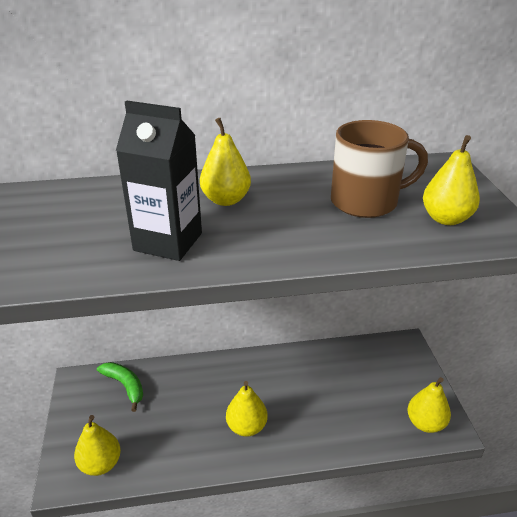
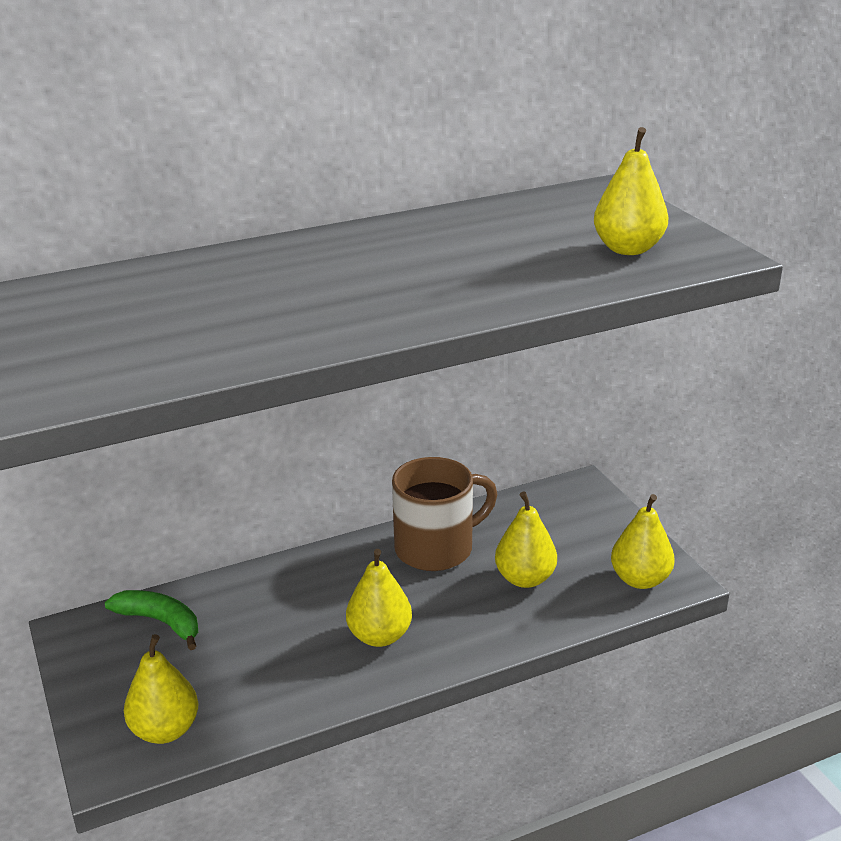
camera: 15 degrees left, 5 degrees down
(168, 242) = (264, 322): black carton -> none
(226, 200) = (318, 266): yellow pear -> yellow pear (525, 578)
(366, 202) = (516, 244): brown mug -> brown mug (436, 548)

